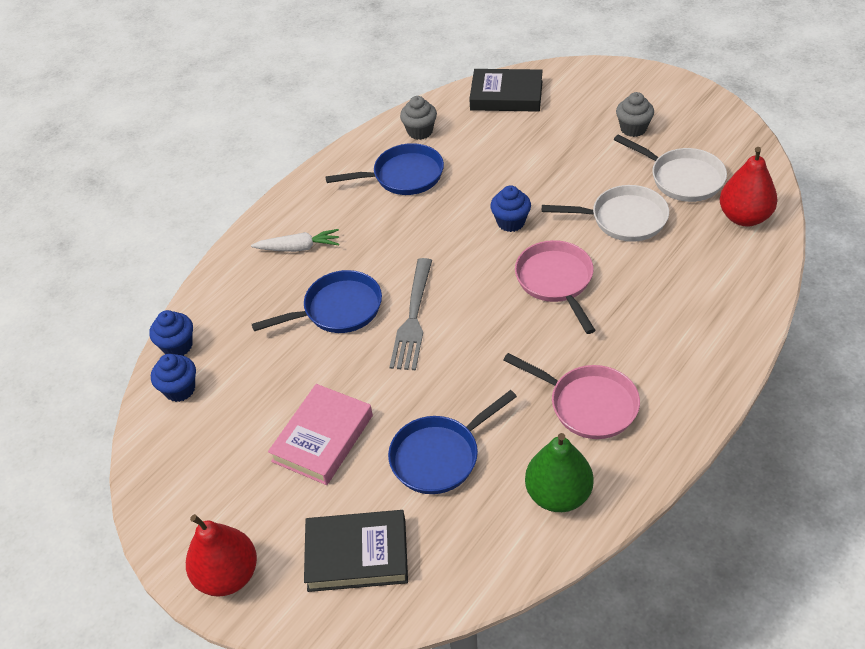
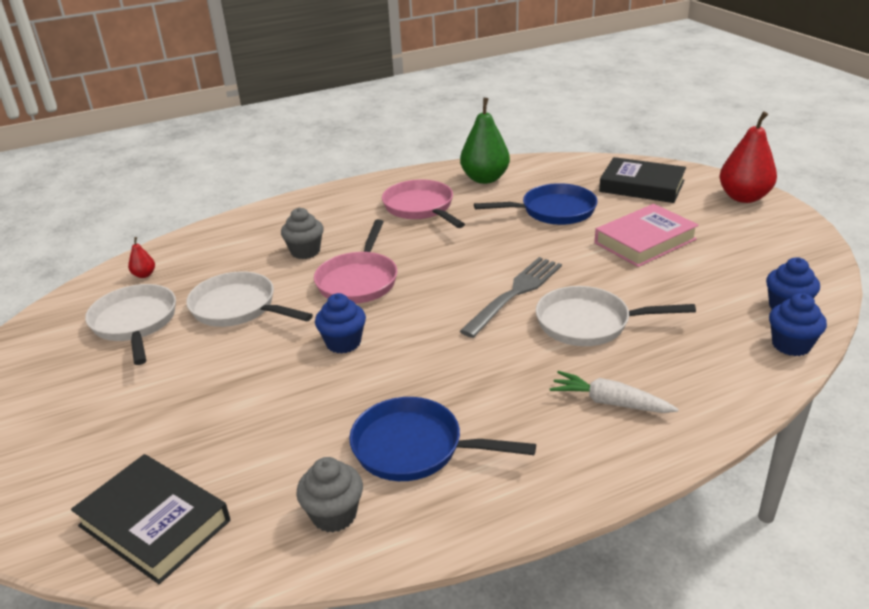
camera: 155 degrees left, 15 degrees down
(338, 309) = (589, 323): blue pan -> white pan
(633, 128) = (92, 395): grey cupcake -> grey cupcake (305, 251)
(744, 217) = (144, 275): red pear -> red pear, size x0.44

